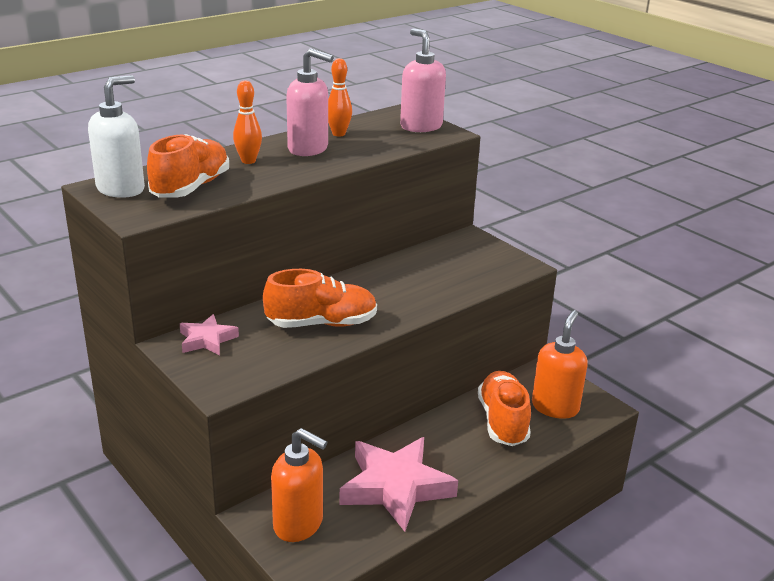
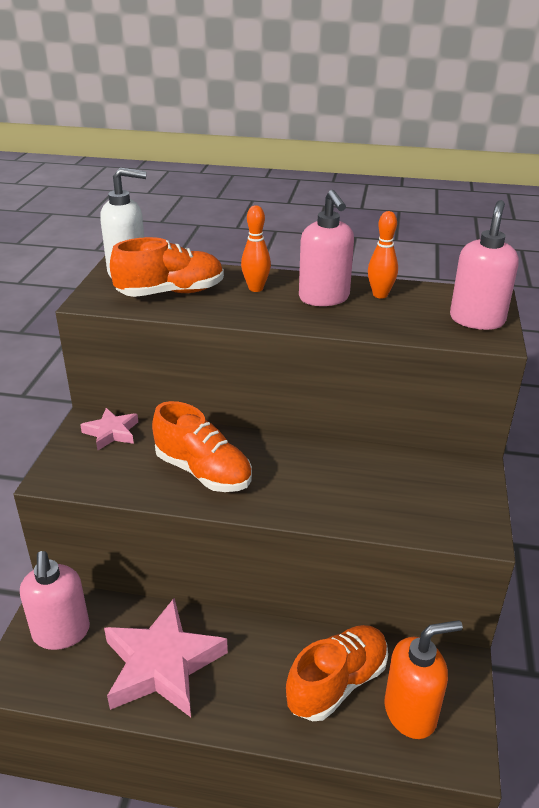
camera: 50 degrees right, 5 degrees up
(299, 524) = (61, 633): orange soap dispenser -> pink soap dispenser

